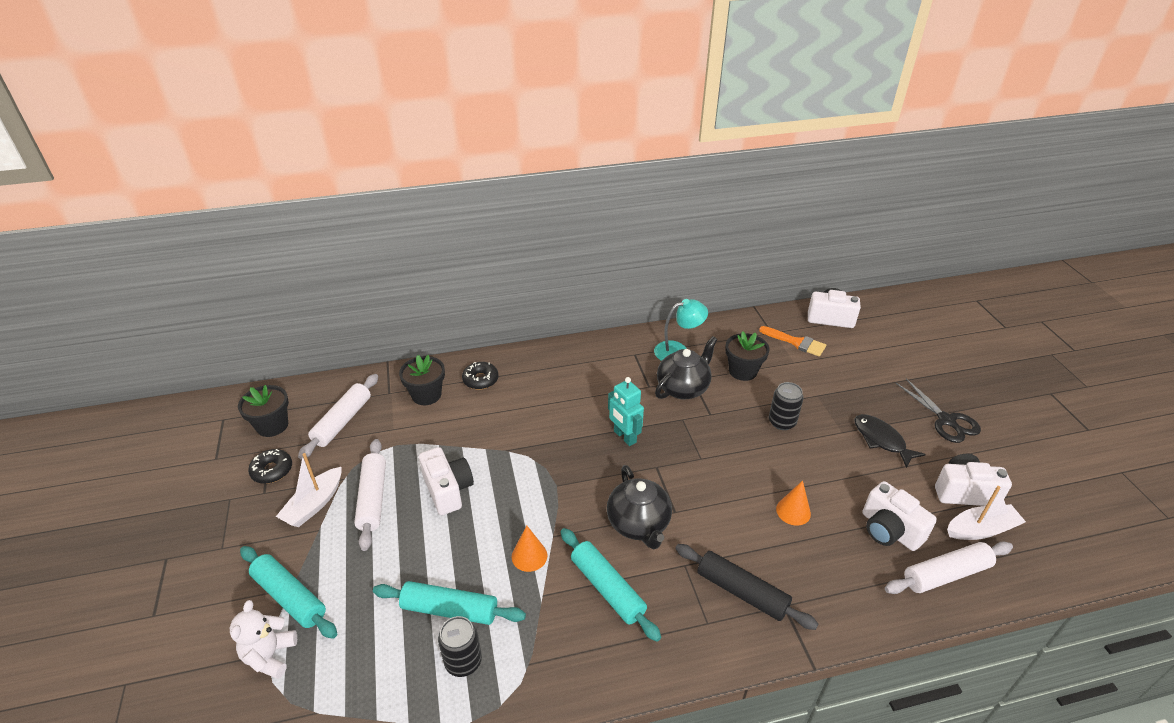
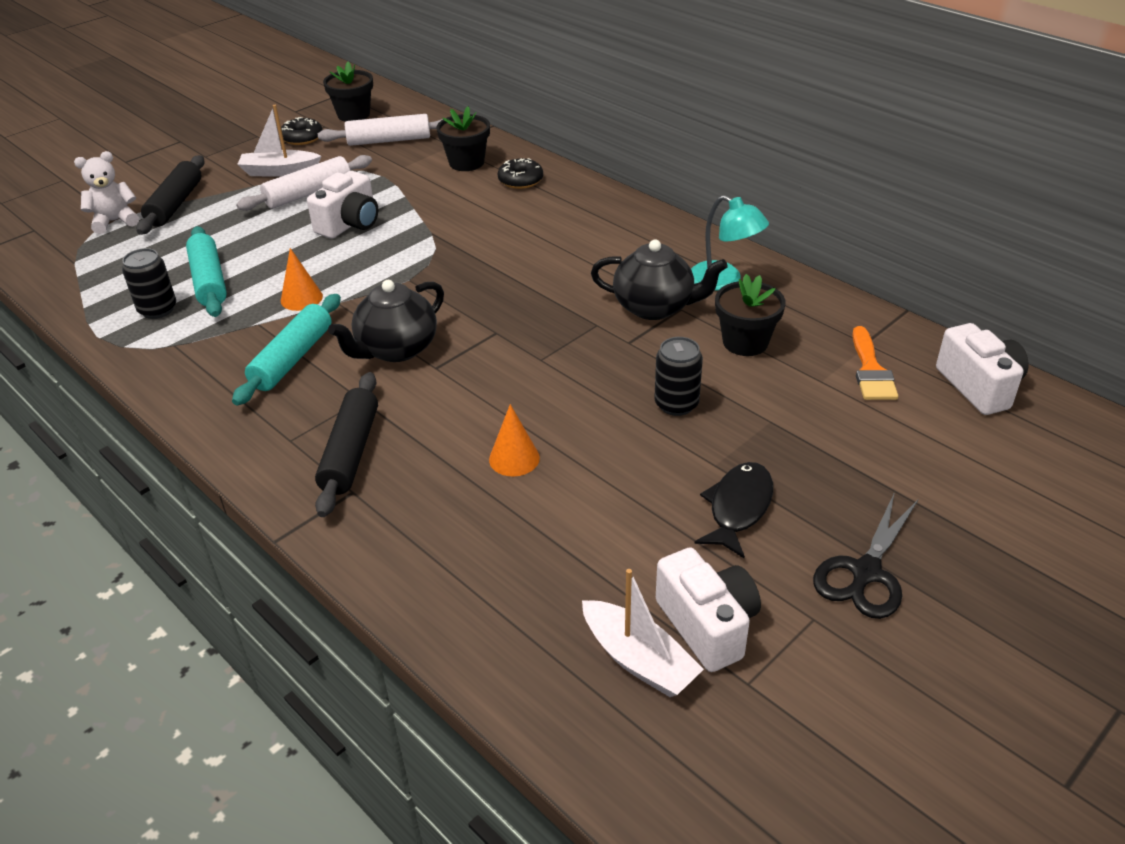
camera: 60 degrees right, 0 degrees up
(289, 597) = (175, 204): turquoise rolling pin -> black rolling pin
(624, 437) = (523, 295): turquoise robot -> none
(889, 530) = (553, 557): white camera -> none
(945, 574) = (513, 634): white rolling pin -> none

